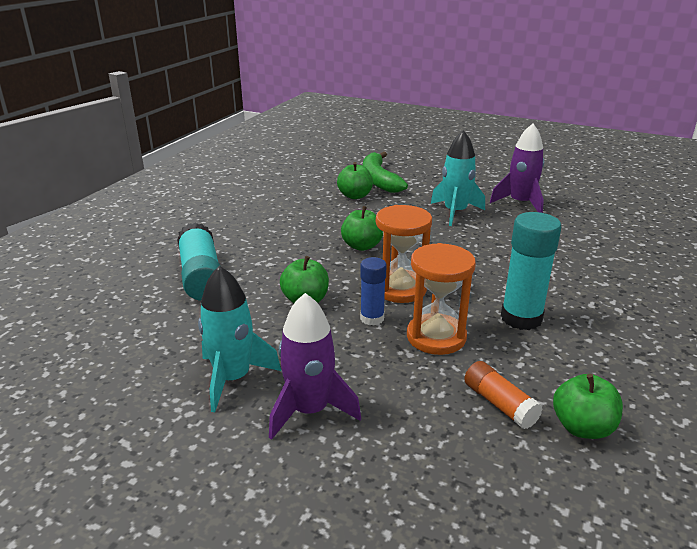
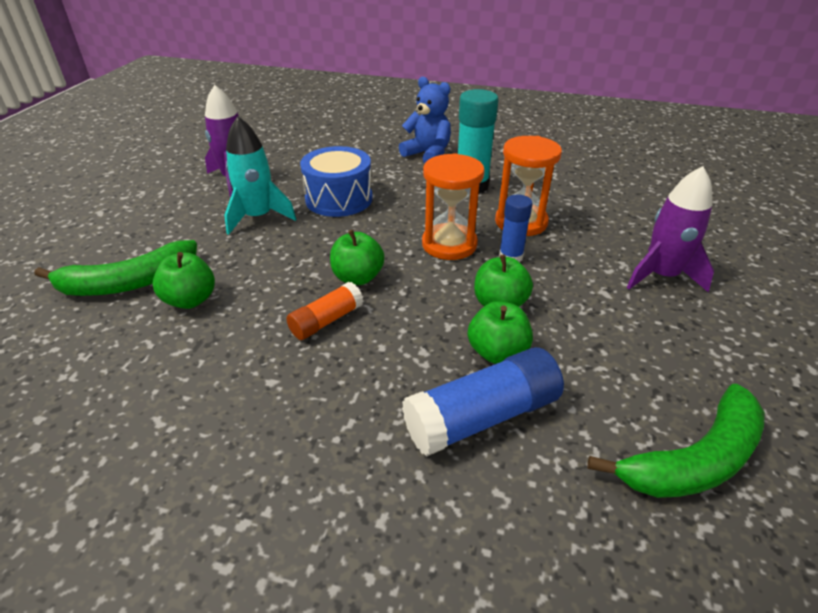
camera: 100 degrees left, 10 degrees up
(108, 348) = (694, 460): none -> green banana
(201, 276) = (482, 417): turquoise glue stick -> blue glue stick
(233, 378) = (660, 329): turquoise rocket -> none
(486, 244) = (339, 199): none -> blue drum
(499, 404) = (586, 196): orange glue stick -> orange glue stick (326, 321)
(582, 427) = (586, 171): green apple -> green apple (497, 352)
(602, 299) = (427, 154): none -> blue teddy bear

